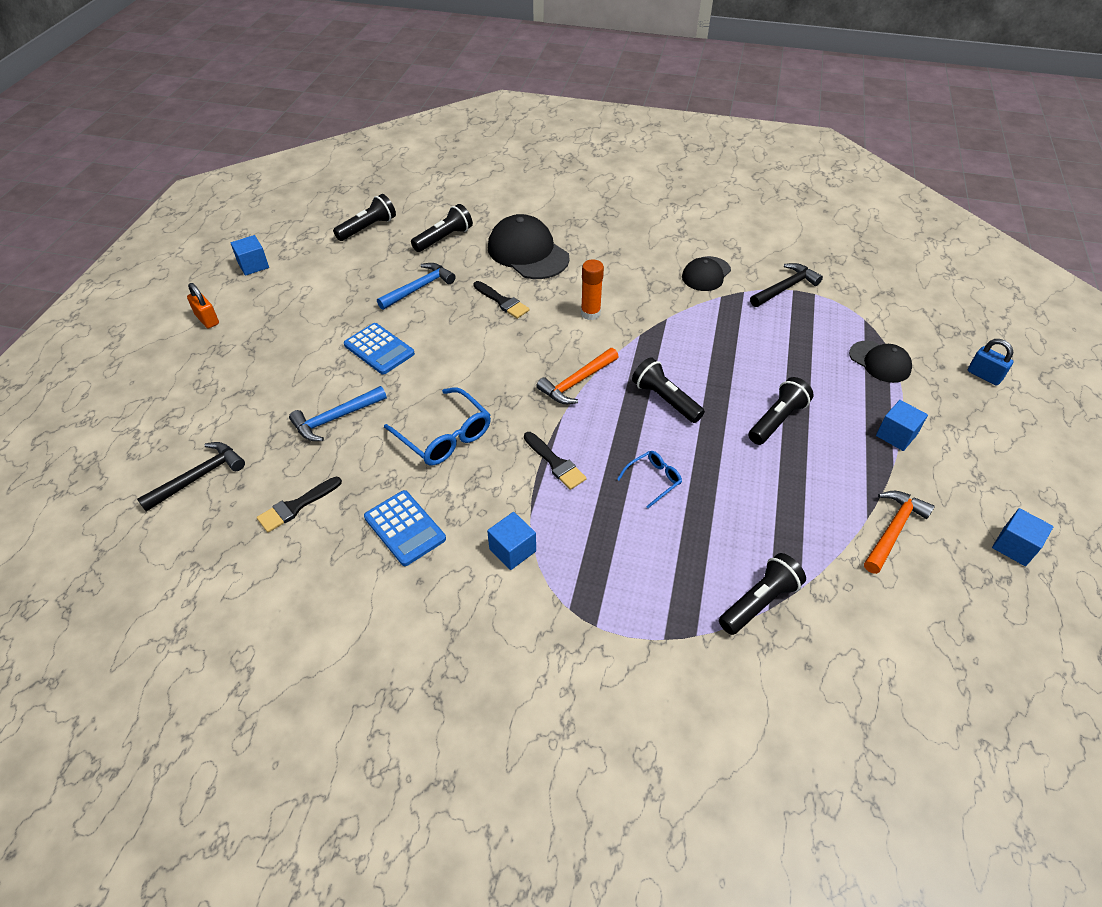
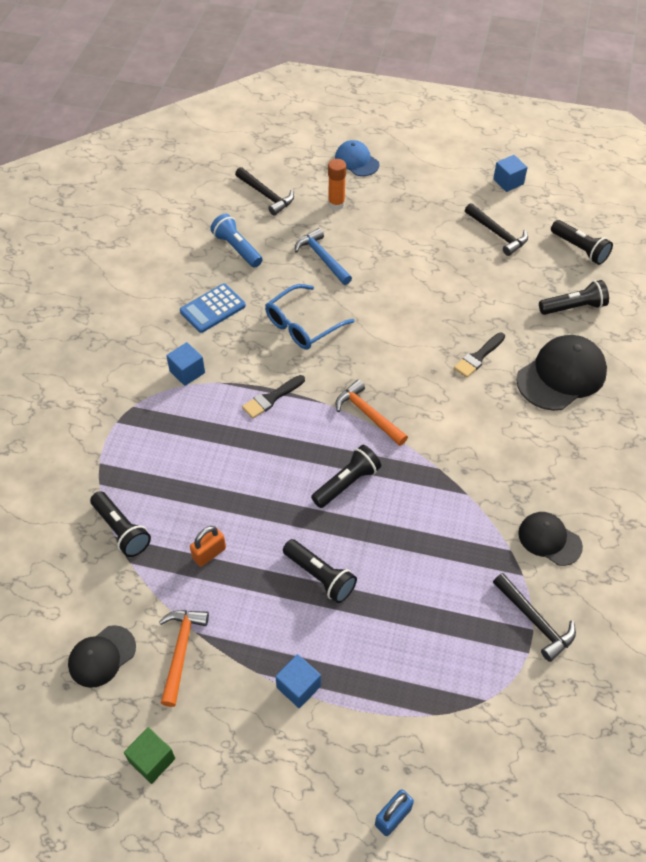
camera: 90 degrees right, 5 degrees up
(166, 385) = (356, 161): none -> blue cap
(207, 319) = (433, 168): orange padlock -> orange padlock (209, 553)
(296, 506) = (237, 248): black brush -> blue flashlight
(332, 278) = (497, 233): none -> black hammer
(379, 349) = (404, 275): blue calculator -> none
(419, 288) = (491, 294): blue hammer -> none
(444, 238) = (573, 307): black flashlight -> black flashlight turned 60 degrees counterclockwise
(590, 313) = (468, 427): orange glue stick -> orange glue stick (336, 204)
(653, 480) = (249, 466): blue glasses -> none
(880, 362) = (410, 699): black cap -> black cap (102, 656)
(893, 530) = (181, 651): orange hammer -> orange hammer turned 120 degrees counterclockwise
(1014, 546) = (152, 760): blue cube -> green cube

